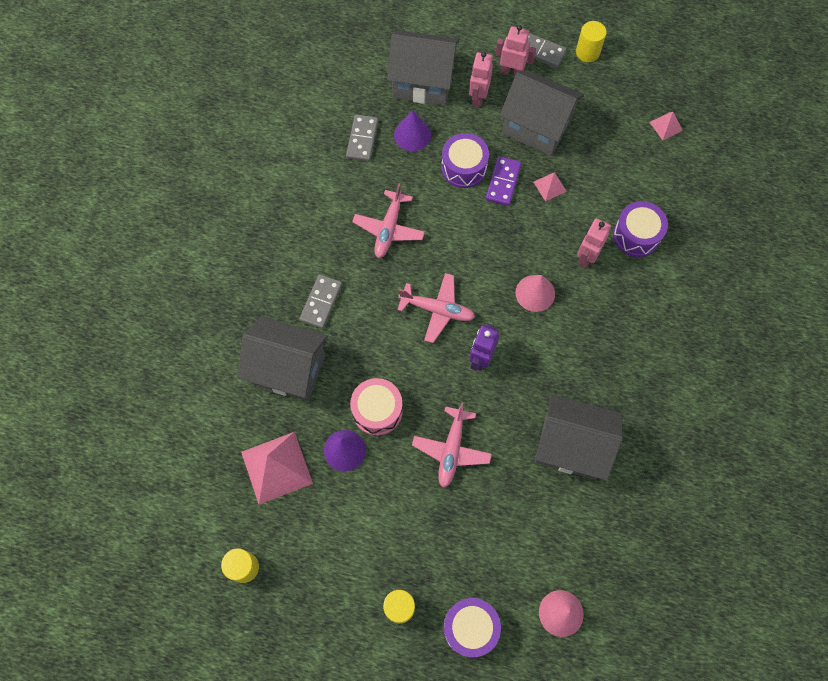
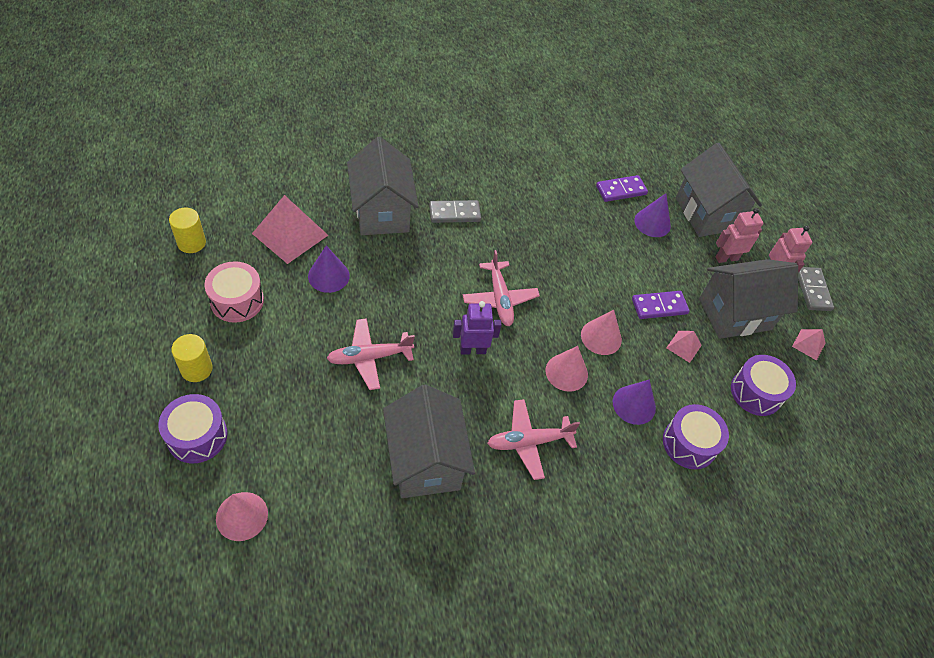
camera: 55 degrees right, 15 degrees down
(362, 139) = (621, 190): grey domino -> purple domino
(377, 410) = (378, 287): pink drum -> pink drum (237, 301)
(389, 229) = (552, 236): pink plane -> pink plane (528, 442)
(464, 167) = (650, 271): purple drum -> purple drum (756, 392)
(513, 246) = (601, 337): none -> pink cone
(536, 127) = (734, 314): grey house -> grey house turned 75 degrees clockwise
(586, 257) = (634, 404): pink robot -> purple cone
(587, 52) = (846, 330): yellow cylinder -> none
(665, 126) = (829, 429): pink pyramid -> pink pyramid (808, 344)

